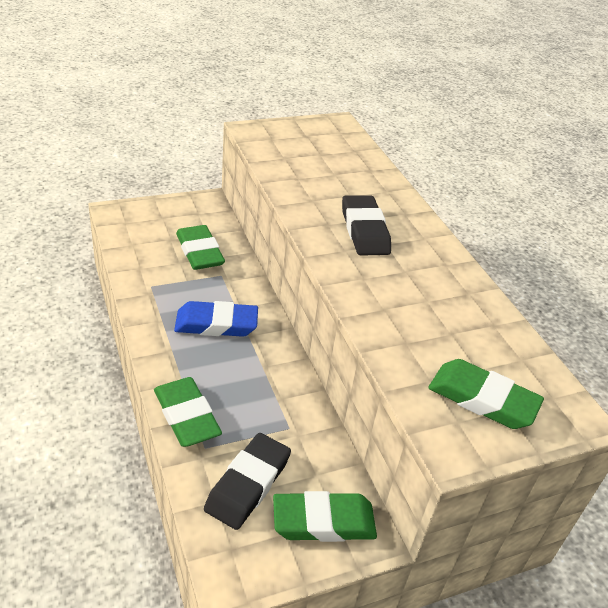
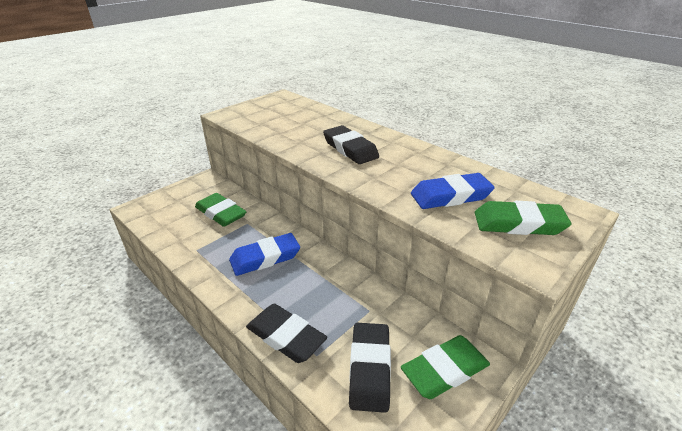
camera: 20 degrees left, 5 degrees down
(186, 416) = (286, 336): green eraser -> black eraser
(433, 335) = (450, 196): none -> blue eraser

